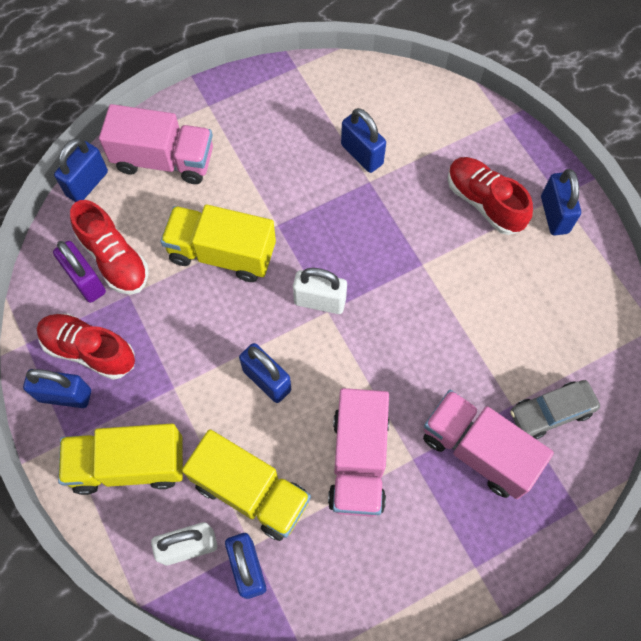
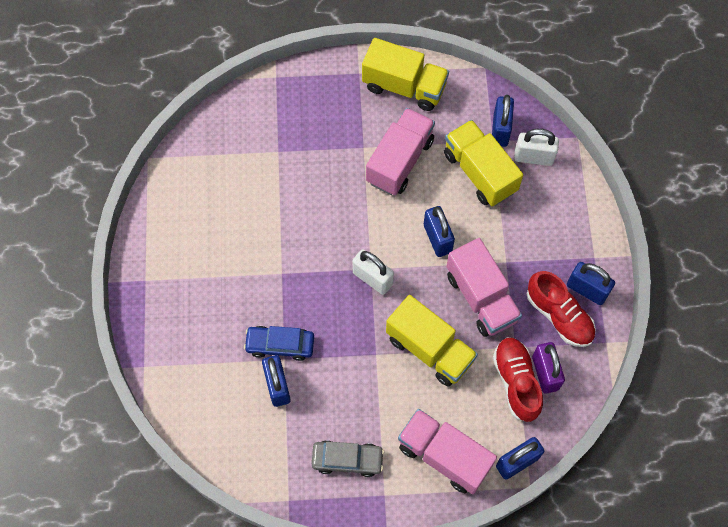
camera: 155 degrees left, 0 degrees up
(128, 465) = (556, 223): yellow truck -> yellow truck (404, 86)
(381, 192) = (280, 345): none -> blue car
(478, 450) = (318, 134): pink truck -> pink truck (481, 297)
(484, 202) = (205, 300): red shoe -> none
(551, 412) = (255, 136): grey car -> grey car (347, 460)
(554, 214) = (159, 267): blue padlock -> none

